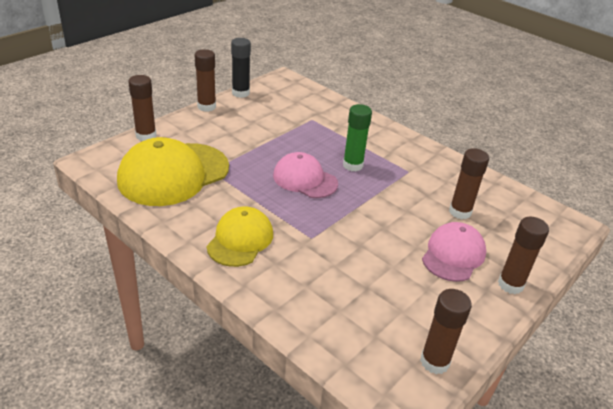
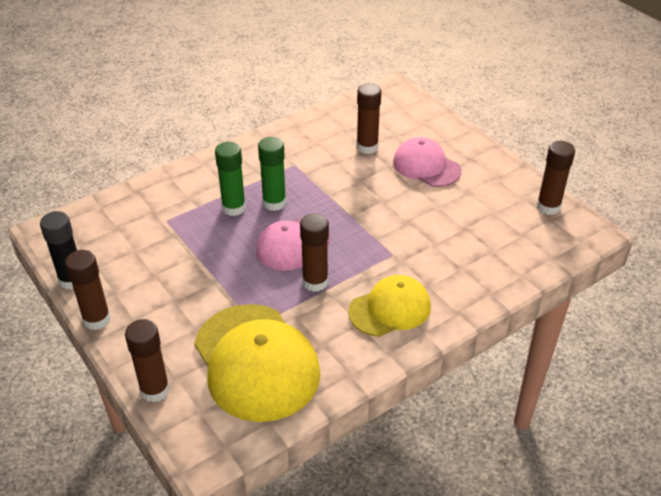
camera: 75 degrees left, 5 degrees up
(240, 239) = (390, 309): yellow cap -> yellow cap turned 120 degrees clockwise
(338, 146) = (234, 208): none -> green glue stick
(510, 284) = (465, 144): brown glue stick -> brown glue stick (315, 282)

